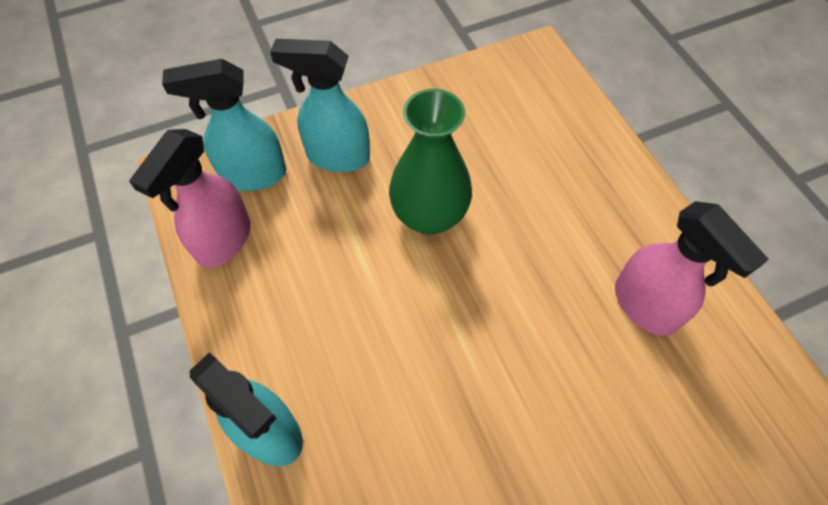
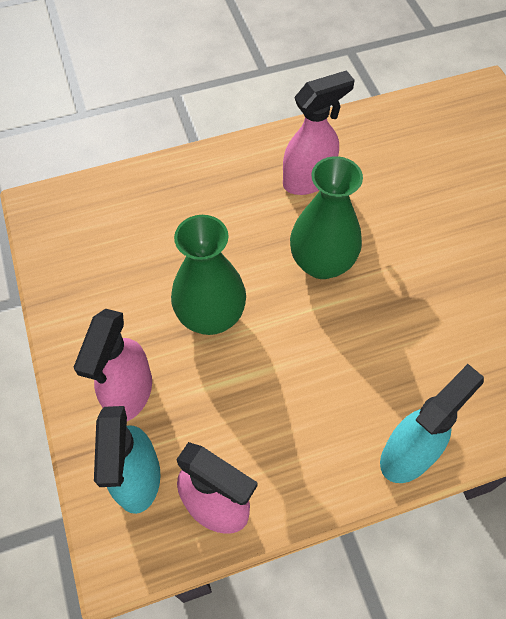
camera: 85 degrees left, 0 degrees up
(337, 156) = (129, 393): turquoise spray bottle -> pink spray bottle
(518, 327) = (322, 263): none -> green vase

